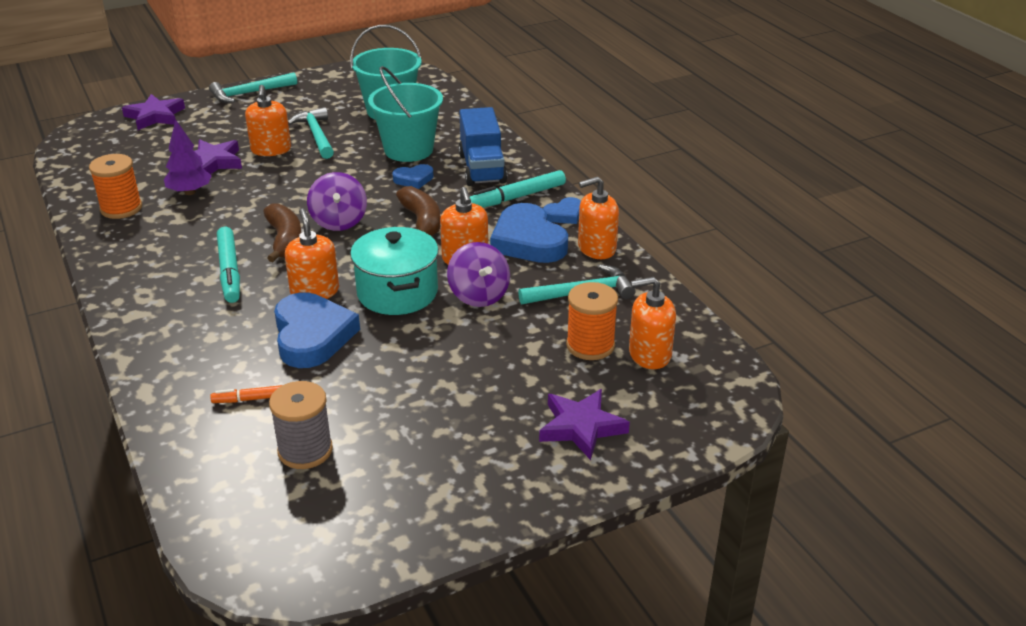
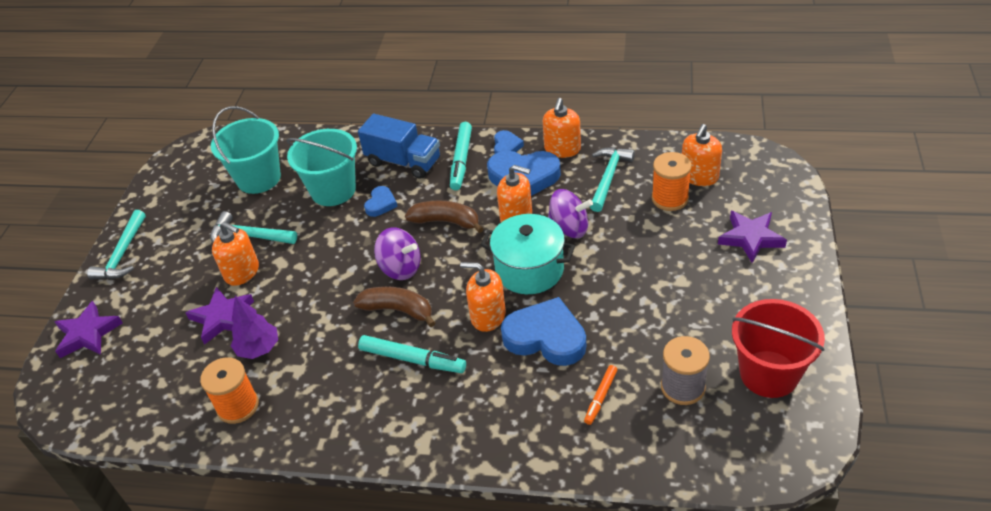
camera: 50 degrees left, 10 degrees up
(369, 510) = (769, 374): none -> red bucket

